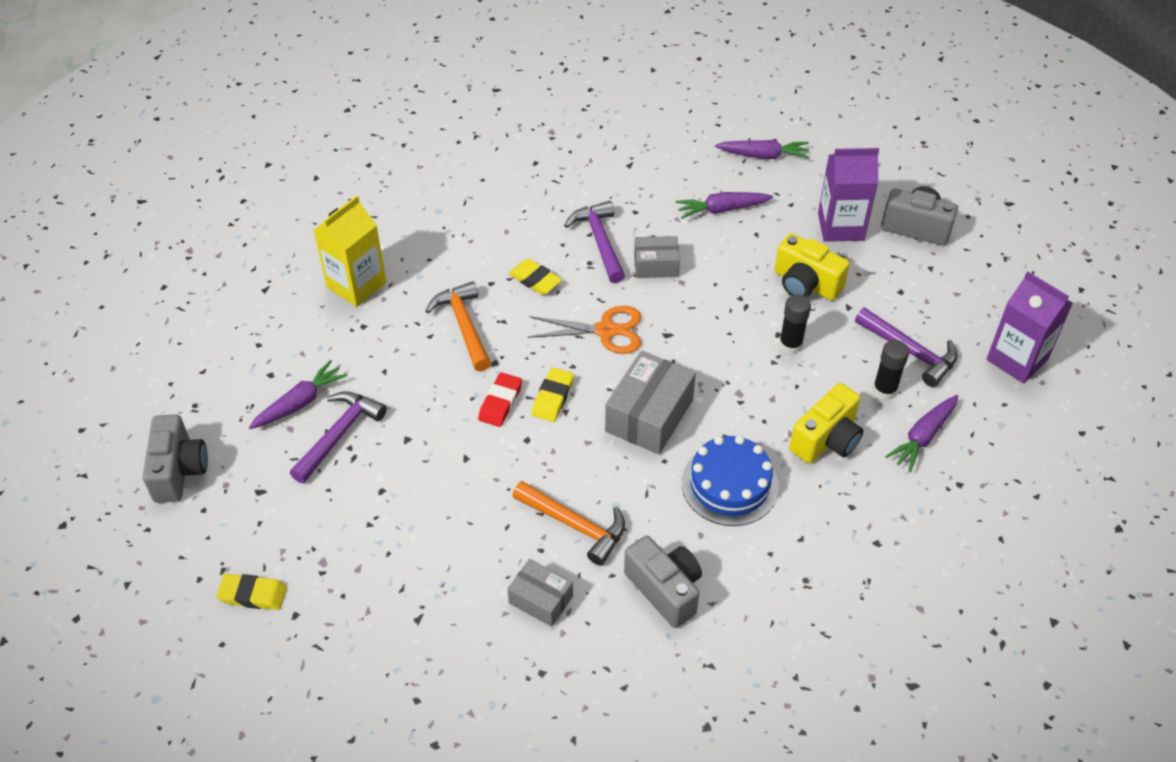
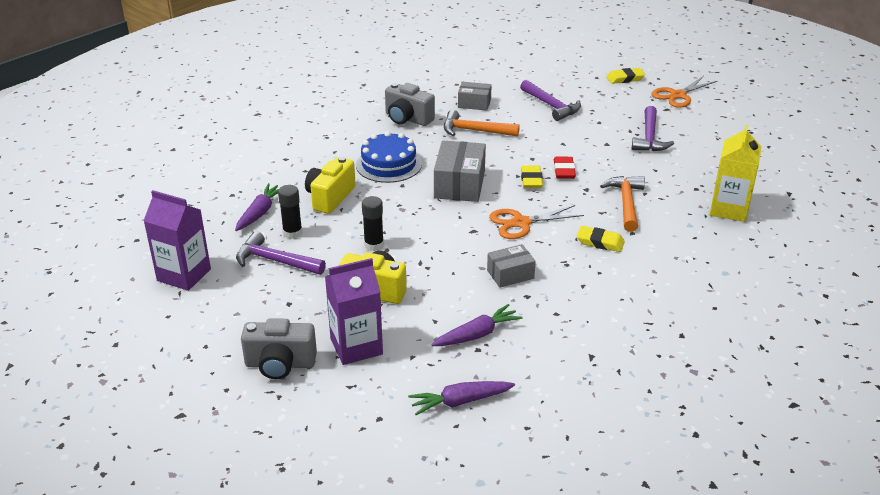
camera: 160 degrees right, 15 degrees down
(179, 471) = (721, 107): grey camera -> none
(213, 520) = (678, 95): none -> orange scissors
(299, 403) = (690, 145): purple carrot -> none
(464, 326) = (626, 203): orange hammer -> orange hammer turned 135 degrees counterclockwise
(600, 241) = (569, 281): purple hammer -> purple hammer (551, 106)

